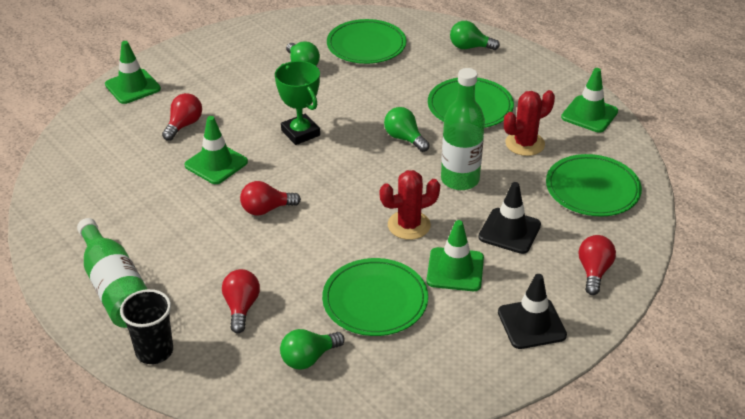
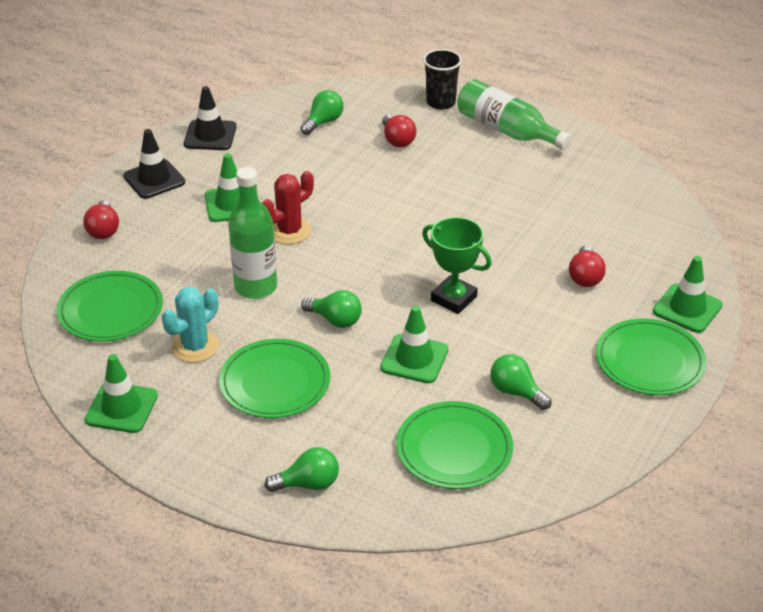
camera: 160 degrees right, 0 degrees up
(216, 164) = (515, 245): green traffic cone -> green traffic cone (414, 359)
(266, 209) = (432, 214): red light bulb -> none
(375, 300) = (291, 167): green plate -> green plate (650, 361)
(509, 231) = (190, 248): black traffic cone -> black traffic cone (210, 135)
(525, 144) = (195, 346): red cactus -> turquoise cactus

